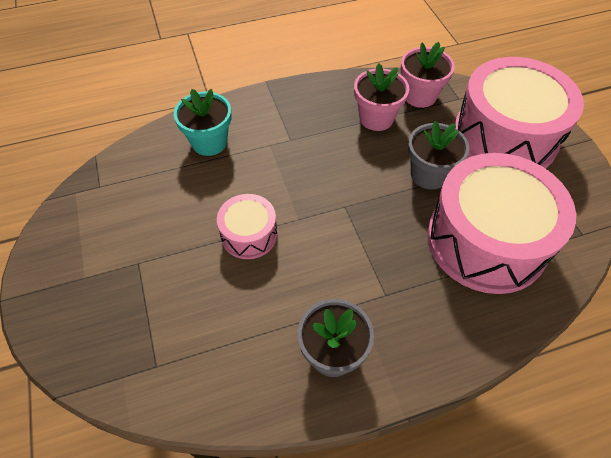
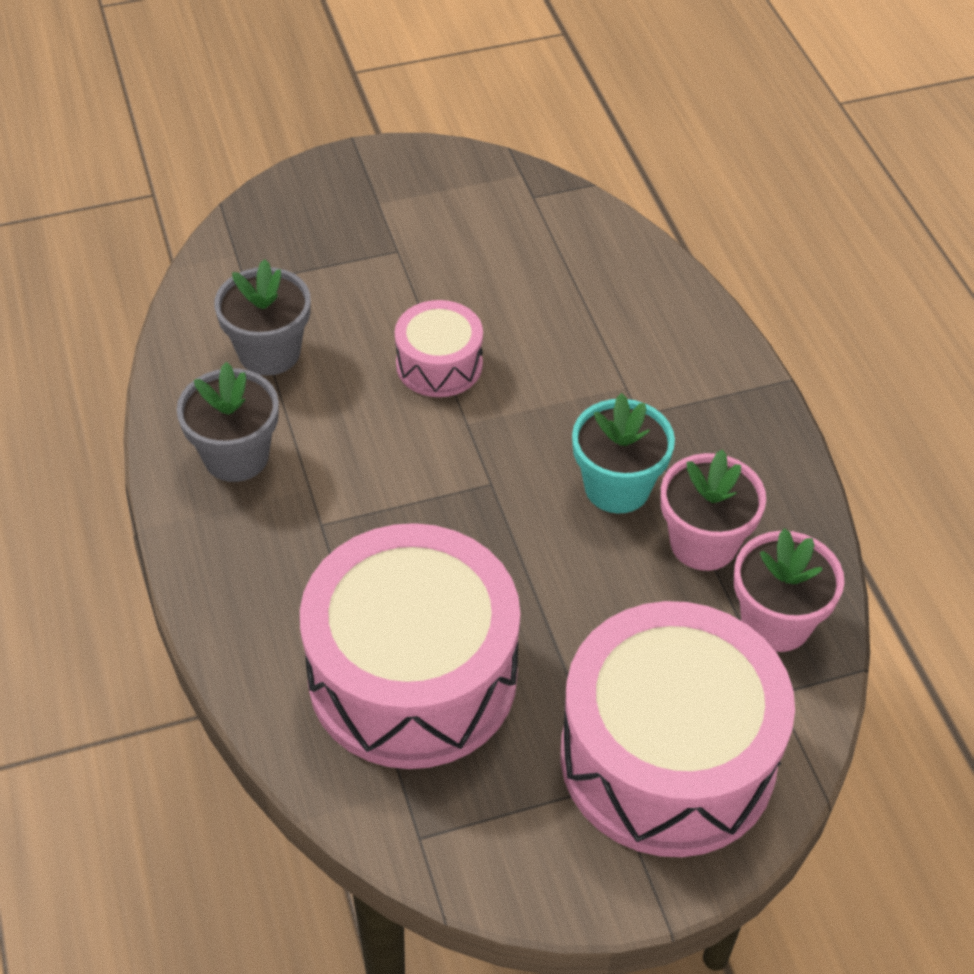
camera: 90 degrees right, 5 degrees down
(209, 142) = (627, 310): turquoise flower pot -> turquoise flower pot (617, 487)
(429, 174) = (562, 611): grey flower pot -> grey flower pot (269, 352)

